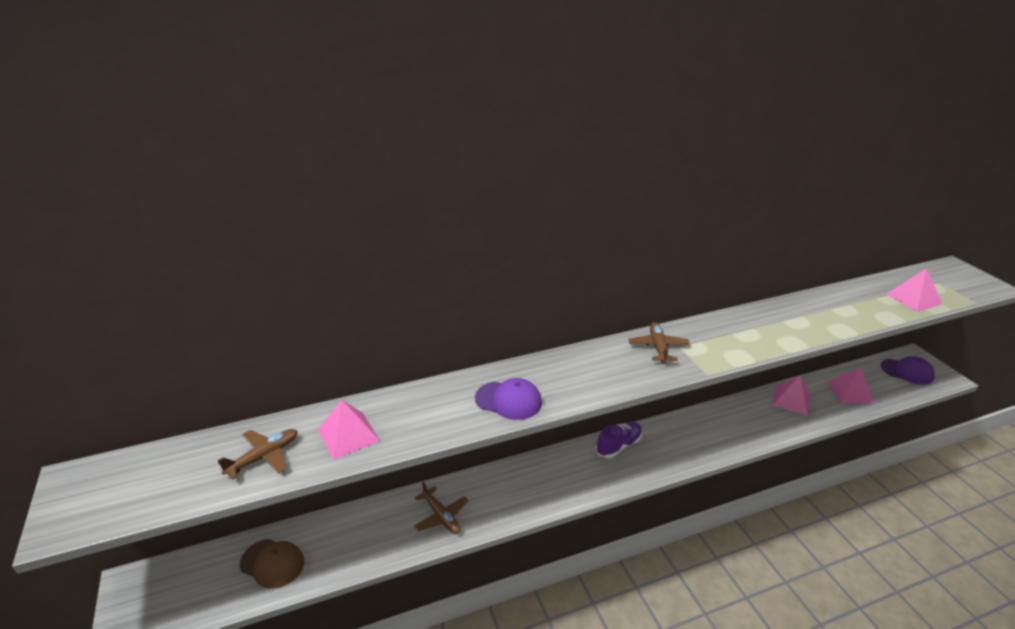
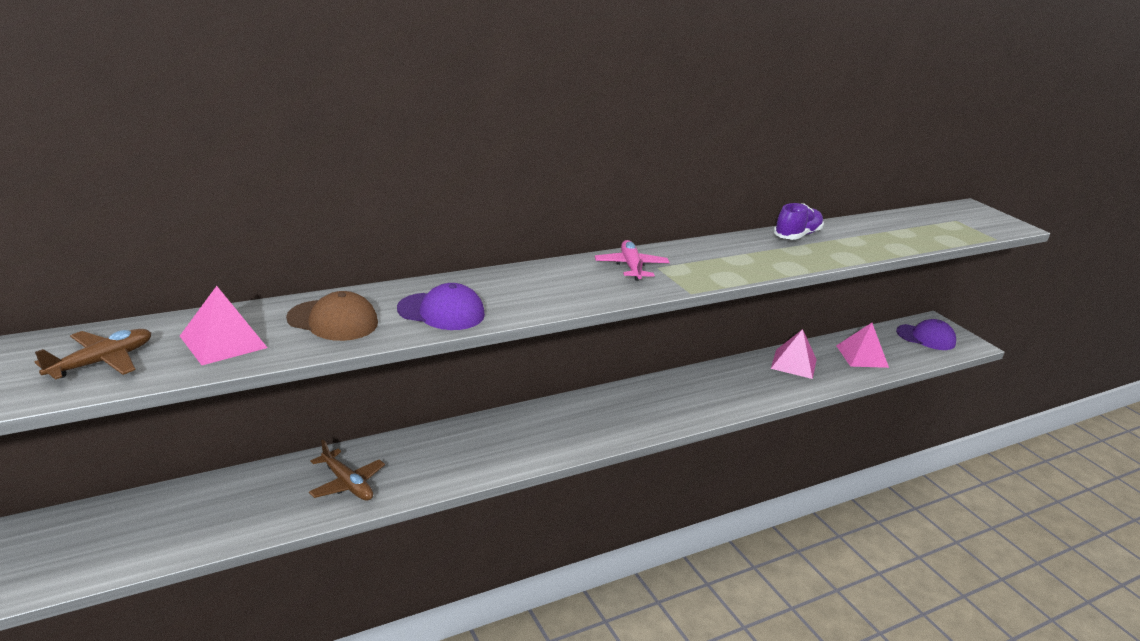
camera: 10 degrees left, 5 degrees down
(272, 563) = (103, 539): brown cap -> brown cap (333, 321)
(618, 445) = (582, 408): purple shoe -> purple shoe (797, 235)
(658, 347) = (631, 267): brown plane -> pink plane
(913, 298) = (928, 233): pink pyramid -> none

